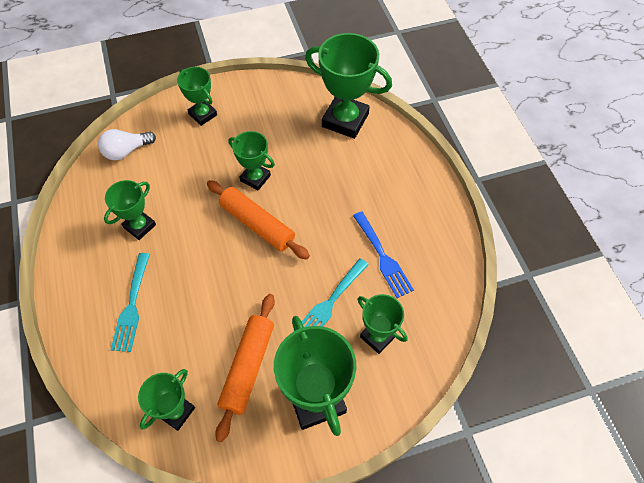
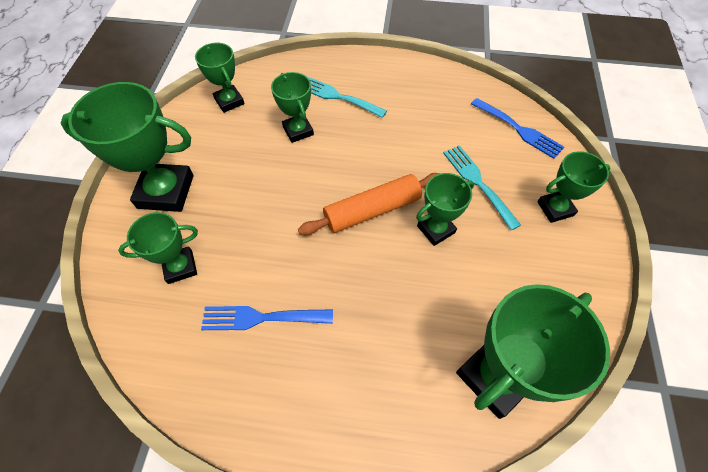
camera: 115 degrees right, 0 degrees up
(126, 151) = (519, 129): white light bulb -> blue fork
(139, 226) = (418, 119): green trophy -> green trophy (298, 131)
(248, 367) = (229, 154): orange rolling pin -> none
(329, 303) = (244, 239): turquoise fork -> turquoise fork (477, 182)

